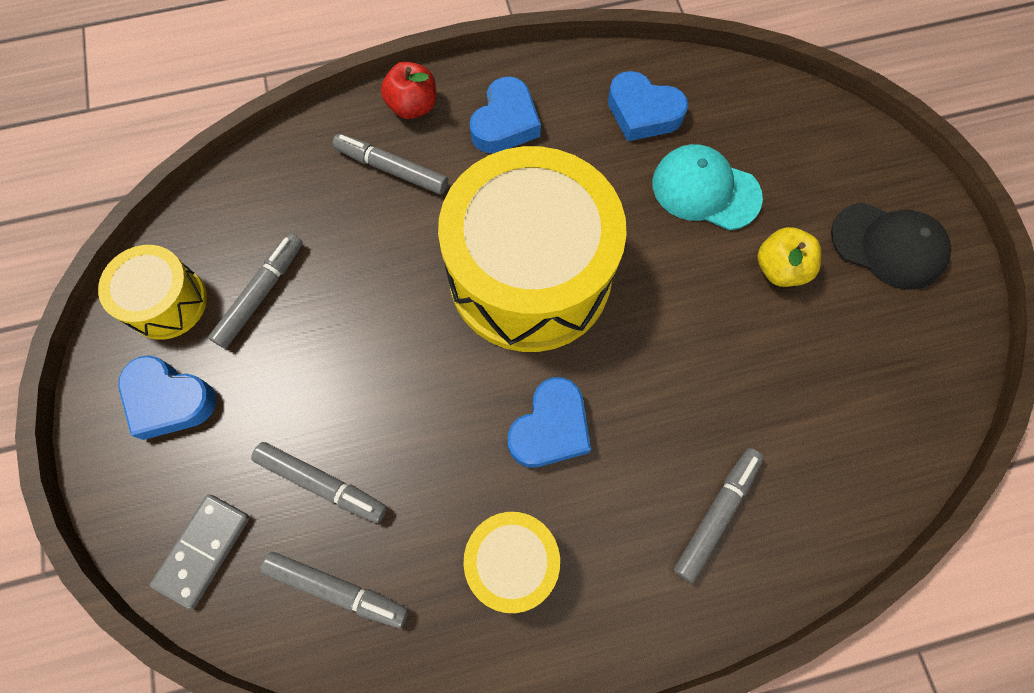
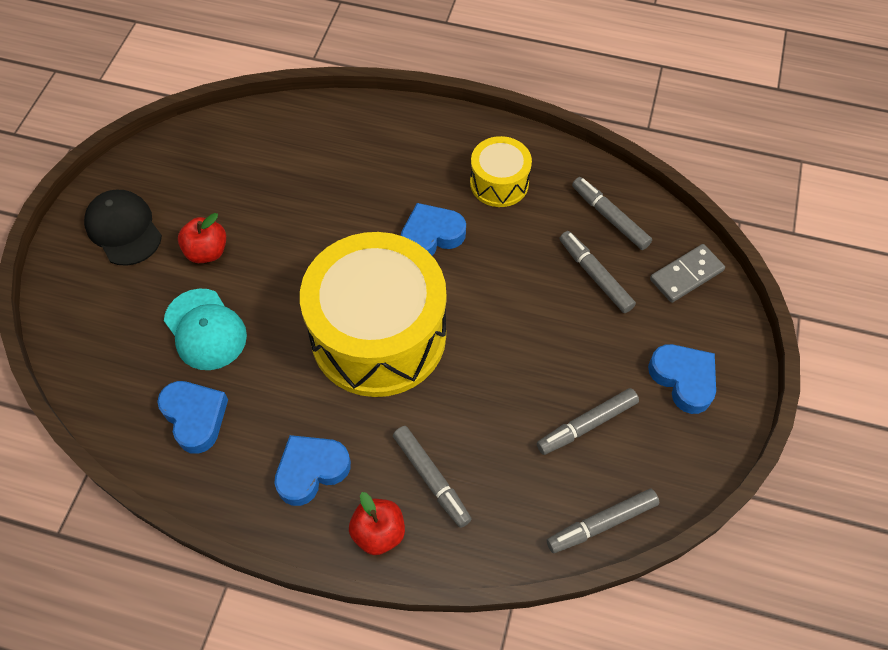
camera: 150 degrees left, 10 degrees down
(167, 302) = (664, 456): yellow drum -> none
(716, 514) = (366, 150): grey marker -> grey marker (601, 523)
(779, 269) = (207, 252): yellow apple -> red apple

